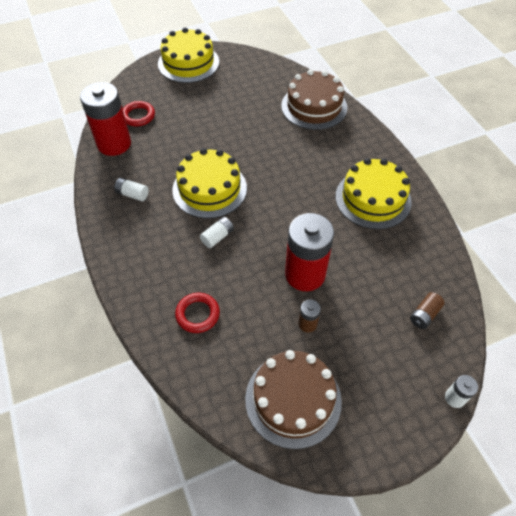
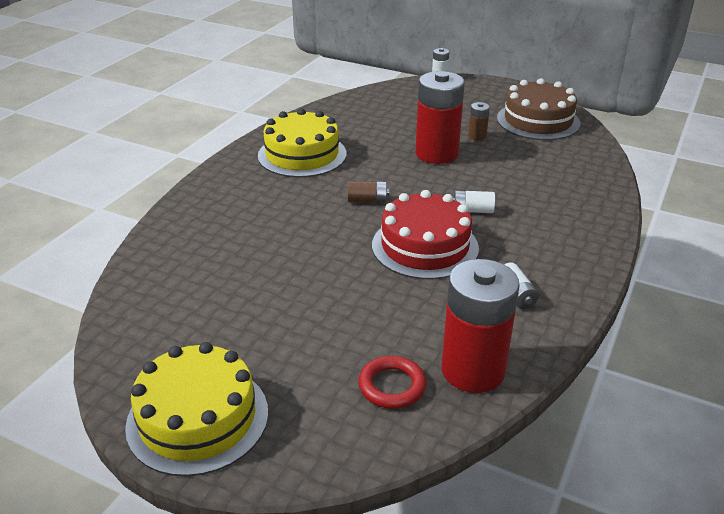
camera: 130 degrees left, 20 degrees down
(197, 314) = (556, 181): red ring -> none
(209, 189) = (425, 246): yellow cake -> red cake
(314, 106) = (190, 240): brown cake -> none
(424, 315) = (393, 102): brown battery -> brown battery (367, 200)

